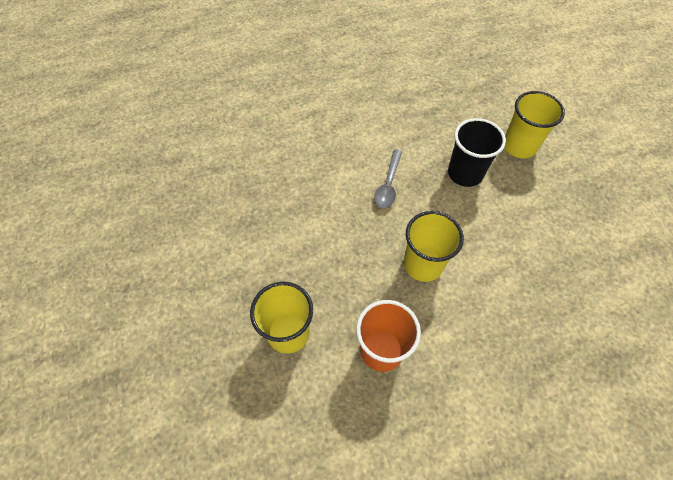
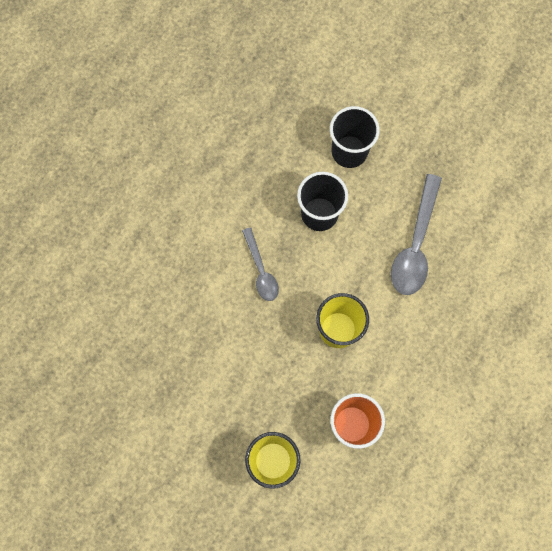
camera: 35 degrees left, 15 degrees up
(519, 146) = (349, 151): yellow cup -> black cup
(538, 241) = (415, 245): none -> grey spoon

